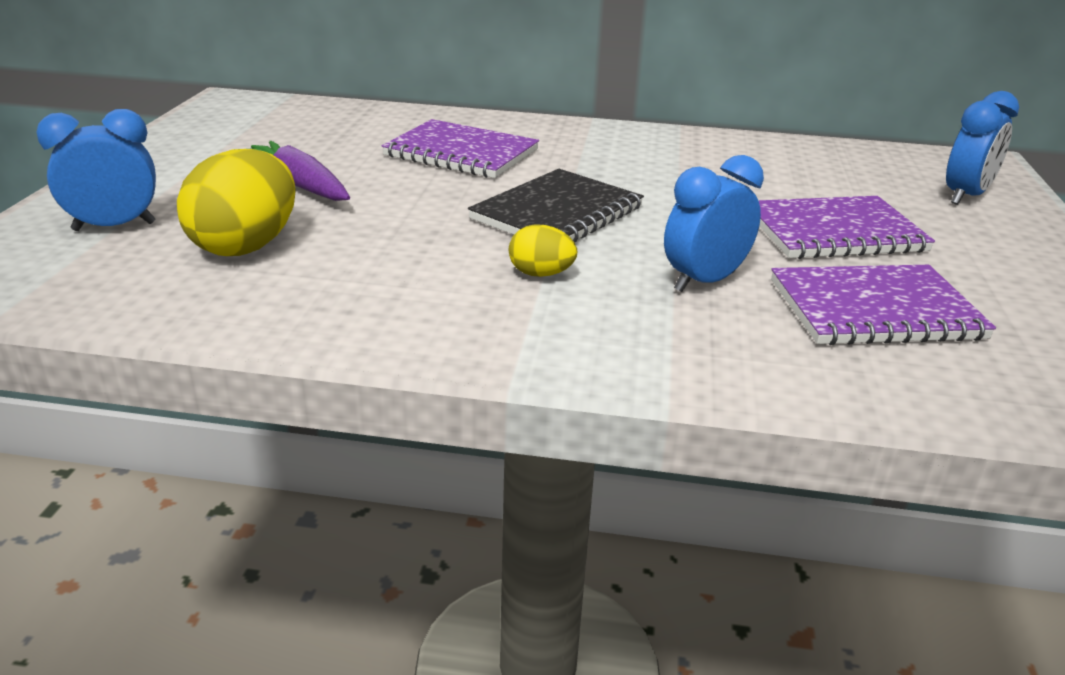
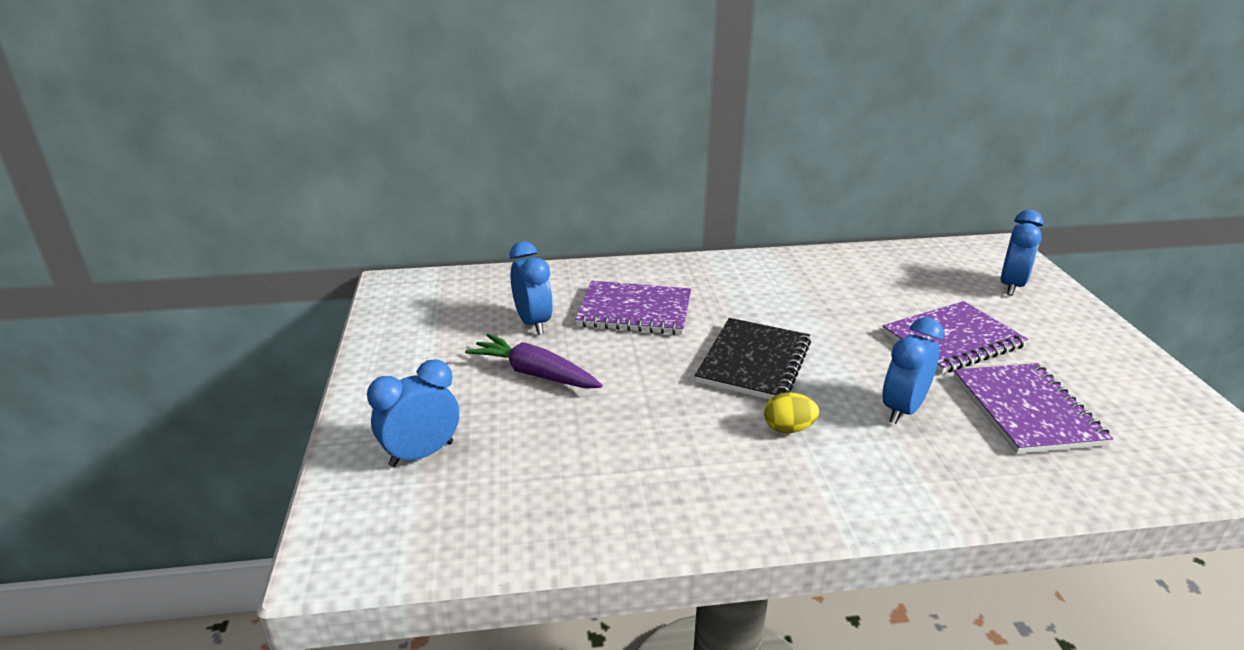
camera: 15 degrees left, 0 degrees up
(246, 246) = (547, 451): yellow egg -> none
(339, 147) = (533, 323): none -> blue clock
(875, 309) = (1026, 410): purple notebook -> purple notebook turned 75 degrees counterclockwise

